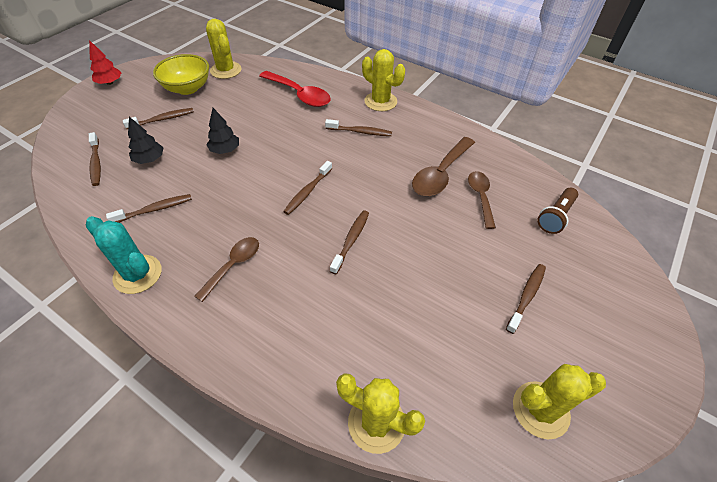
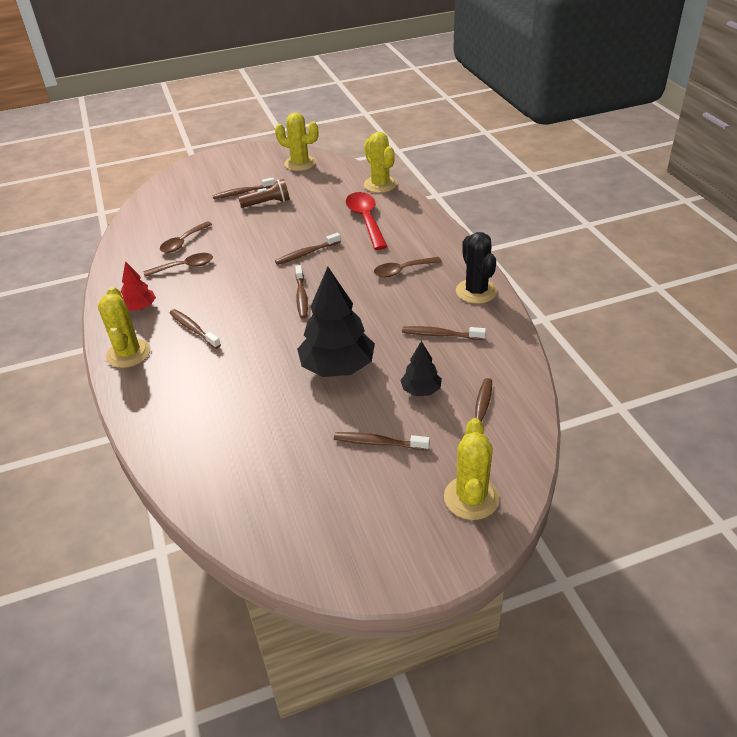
camera: 140 degrees left, 10 degrees down
(110, 83) = (418, 561): red tree -> red tree (140, 307)
(138, 274) = (476, 291): turquoise cactus -> black cactus
(187, 88) = (314, 486): yellow bowl -> none
(225, 150) = (337, 367): black tree -> black tree, size x1.94
(226, 70) = (238, 499): yellow cactus -> yellow cactus (471, 498)
(299, 95) = (195, 404): red spoon -> red spoon (366, 220)
(307, 192) = (301, 296): brown toothbrush -> brown toothbrush turned 105 degrees clockwise
(440, 174) = (184, 267): brown spoon -> brown spoon, size x0.65
(555, 216) = (158, 214): brown flashlight -> brown flashlight (267, 203)

